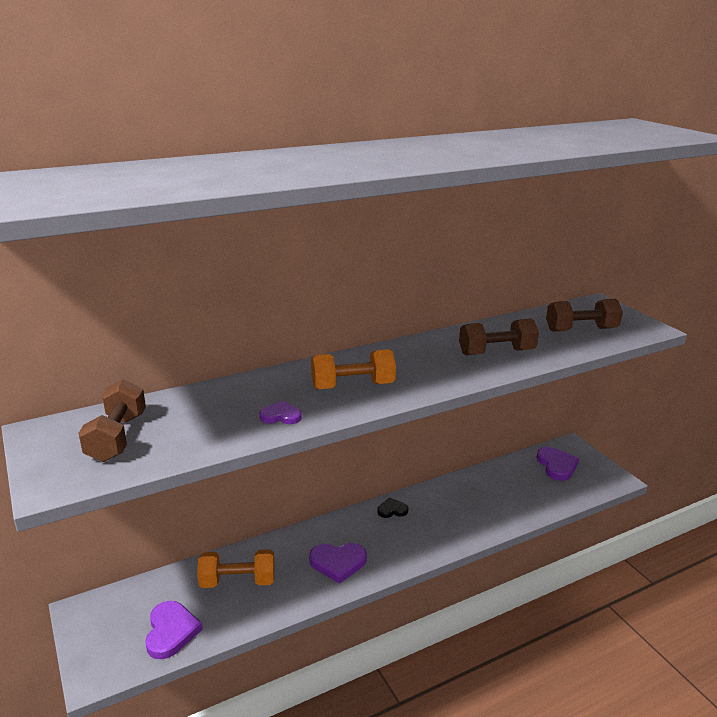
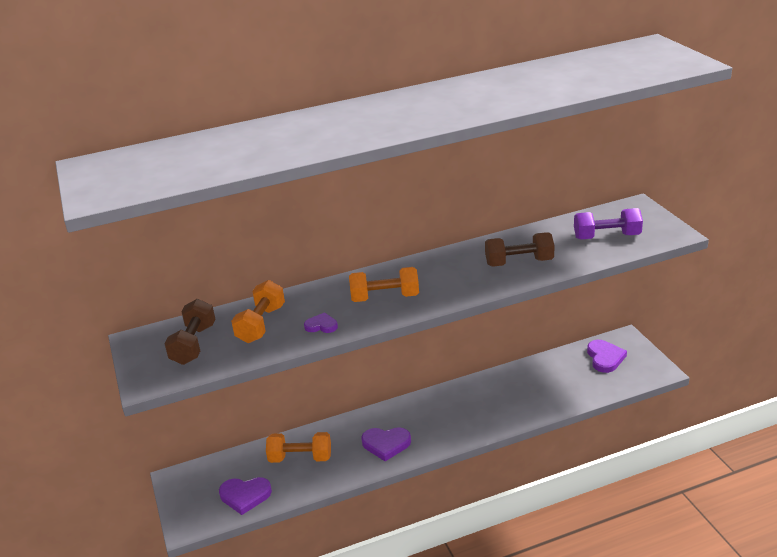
camera: 10 degrees right, 5 degrees up
(171, 631) = (245, 496): purple heart -> purple heart turned 90 degrees clockwise
(204, 414) = (261, 324): none -> orange dumbbell
(392, 510) = (440, 399): black heart -> none
(581, 330) = (606, 236): brown dumbbell -> purple dumbbell

